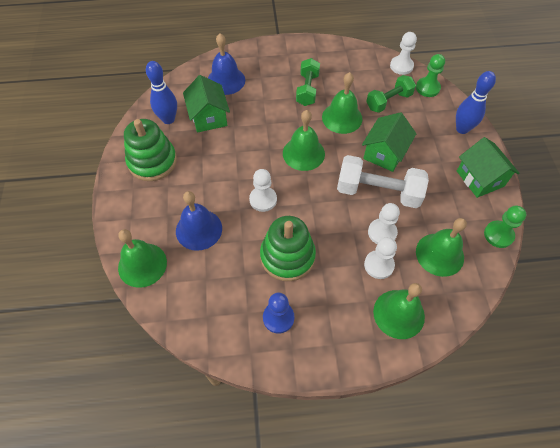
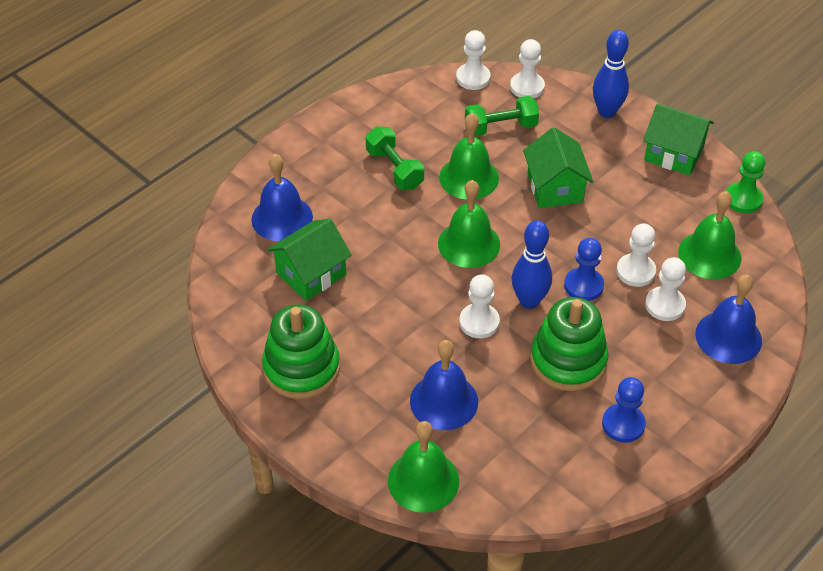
camera: 40 degrees left, 10 degrees down
(168, 119) = (263, 308): blue bowling pin -> blue bowling pin (529, 301)
(209, 117) = (311, 274): green house -> green house turned 75 degrees counterclockwise
(342, 219) = (583, 285): none -> blue pawn
(378, 192) = (590, 233): white dumbbell -> none
(388, 101) = (500, 127): green dumbbell -> green dumbbell turned 60 degrees clockwise
(399, 314) = (728, 337): green bell -> blue bell
(427, 88) = (527, 87): green pawn -> white pawn

